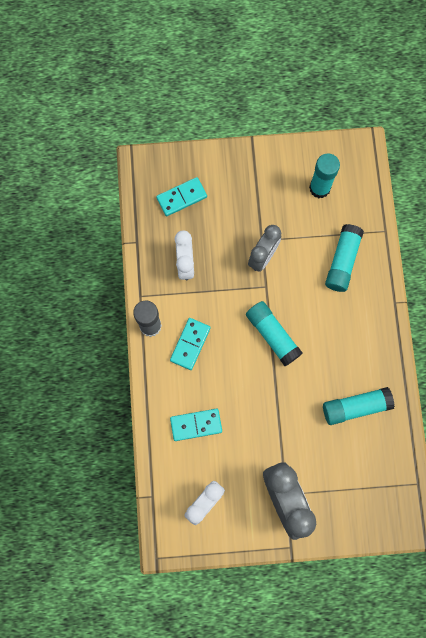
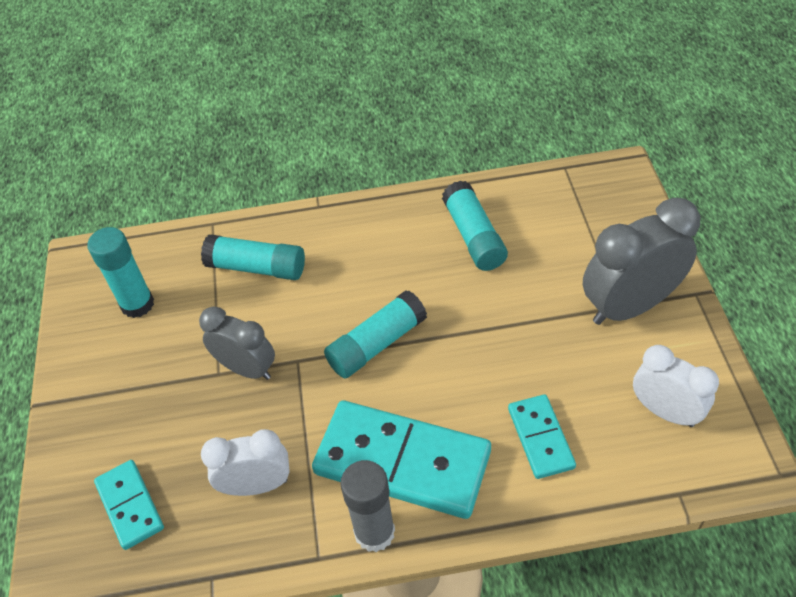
camera: 90 degrees left, 25 degrees down
(190, 344) = (402, 461): turquoise domino -> turquoise domino, size x1.93

